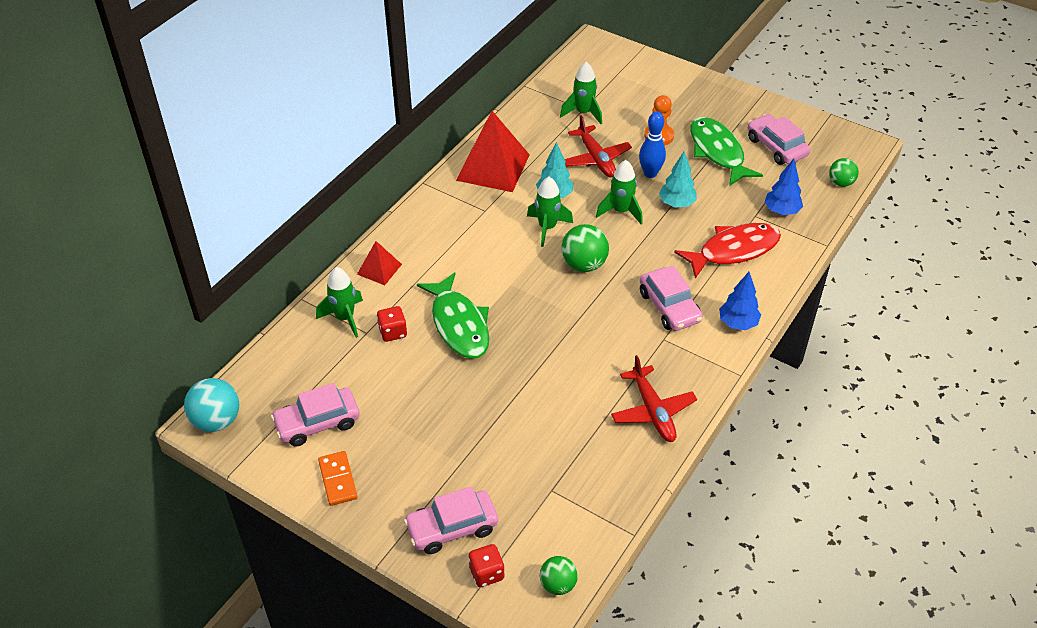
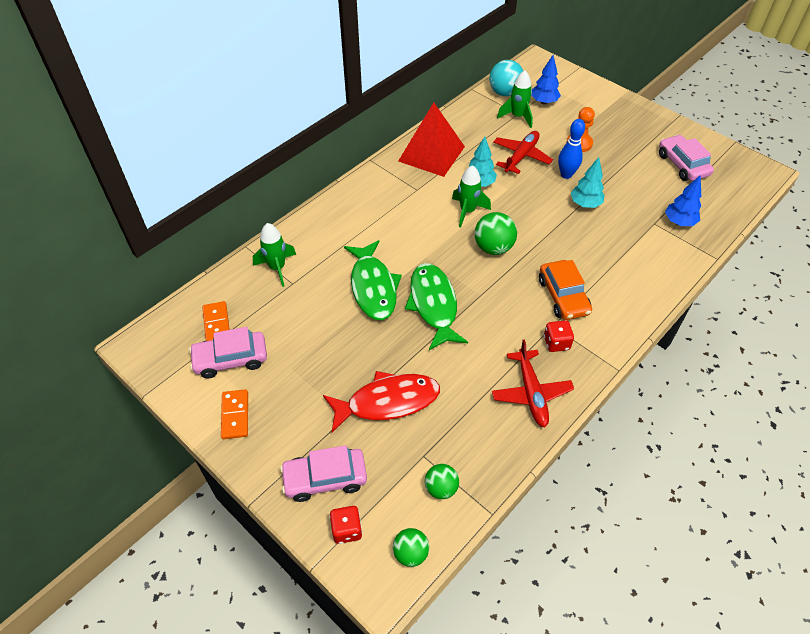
camera: 10 degrees right, 5 degrees up
(217, 420) = (147, 344): turquoise ball -> turquoise ball (504, 93)
(291, 388) = (217, 324): none -> orange domino
(379, 269) = (316, 229): red pyramid -> none
(393, 332) = (315, 286): red dice -> red dice (556, 343)
(596, 158) = (521, 156): red plane -> red plane turned 135 degrees counterclockwise
(621, 211) = (534, 205): green rocket -> none
(669, 307) = (563, 296): pink car -> orange car
(718, 152) = (629, 163): green fish -> green fish (433, 305)
(733, 250) = (630, 252): red fish -> red fish (387, 402)
(737, 323) = (623, 320): blue tree -> blue tree (544, 102)
(840, 183) = (737, 203): green ball -> green ball (441, 488)

